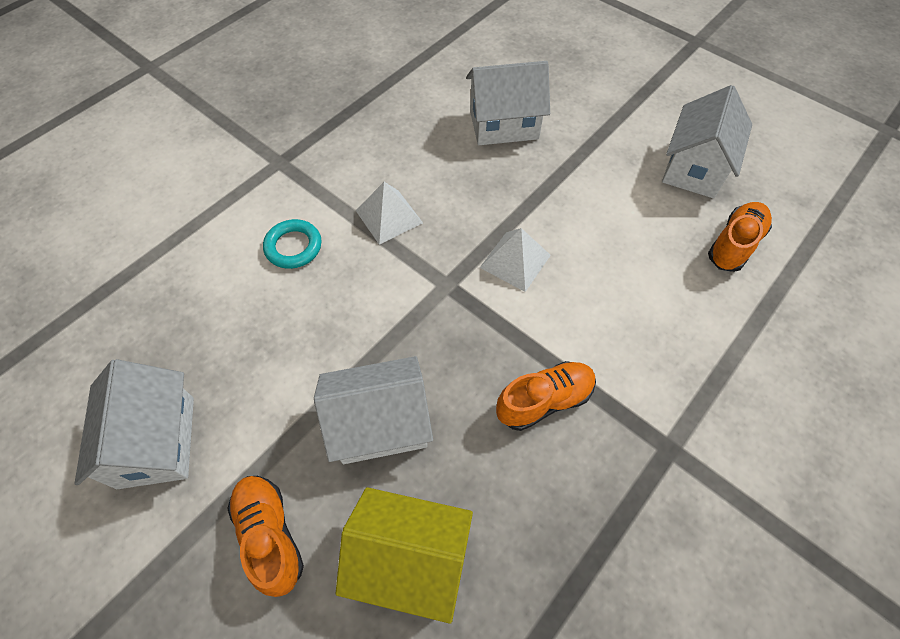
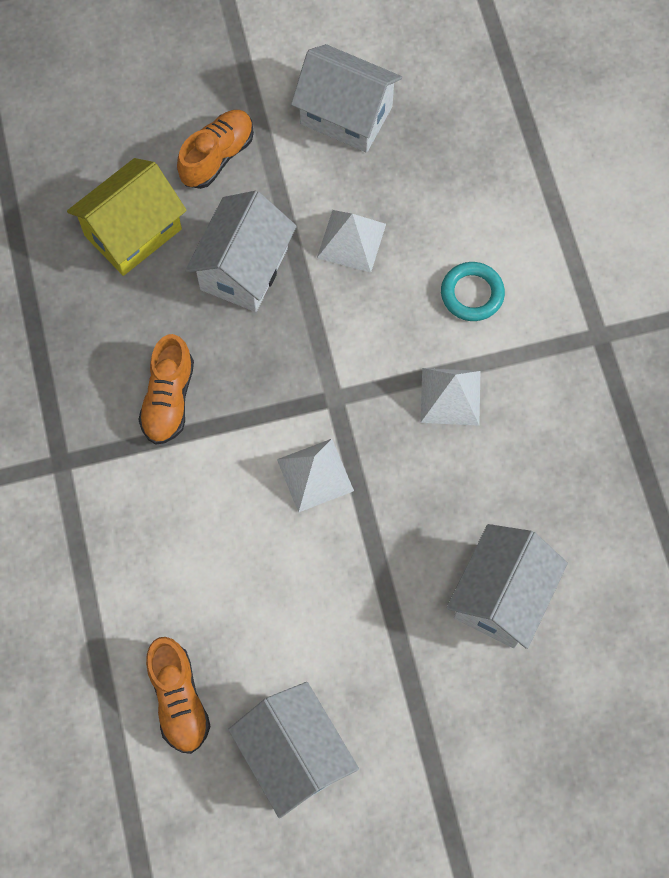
camera: 125 degrees right, 10 degrees up
(270, 535) = (217, 156): orange shoe -> orange shoe turned 60 degrees counterclockwise
(296, 355) = (351, 240): none -> white pyramid

